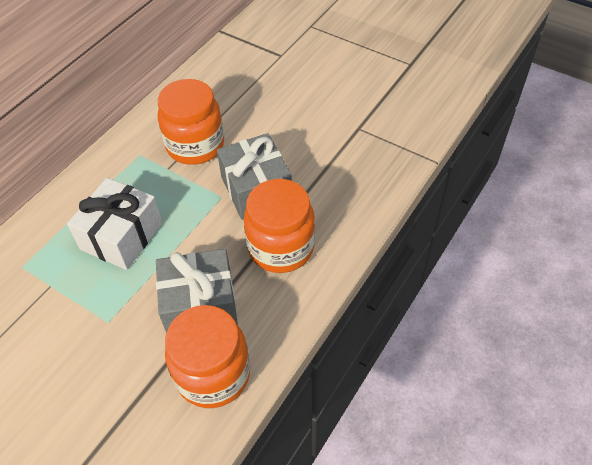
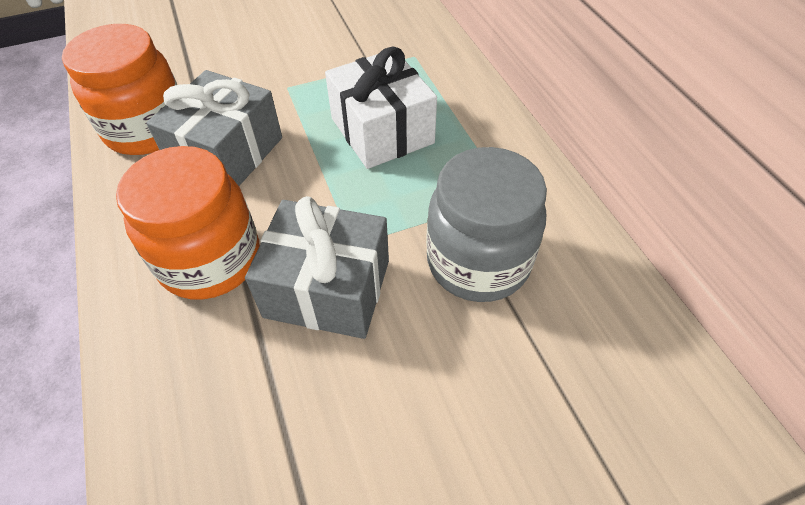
camera: 125 degrees right, 0 degrees up
(195, 145) = (478, 262): orange jar -> grey jar

